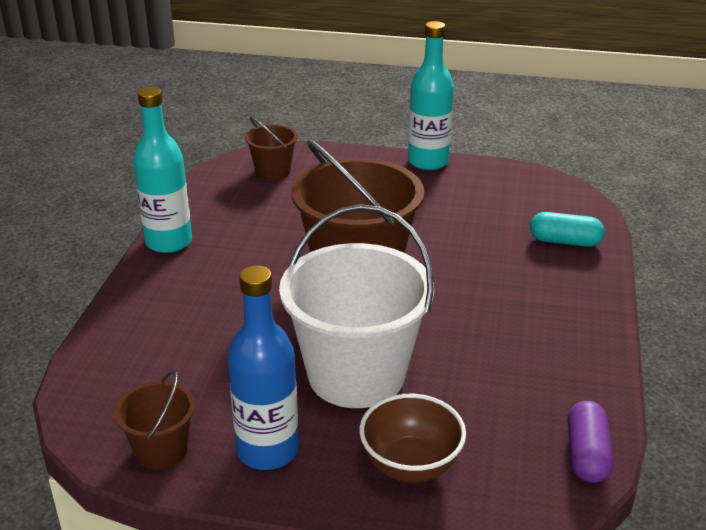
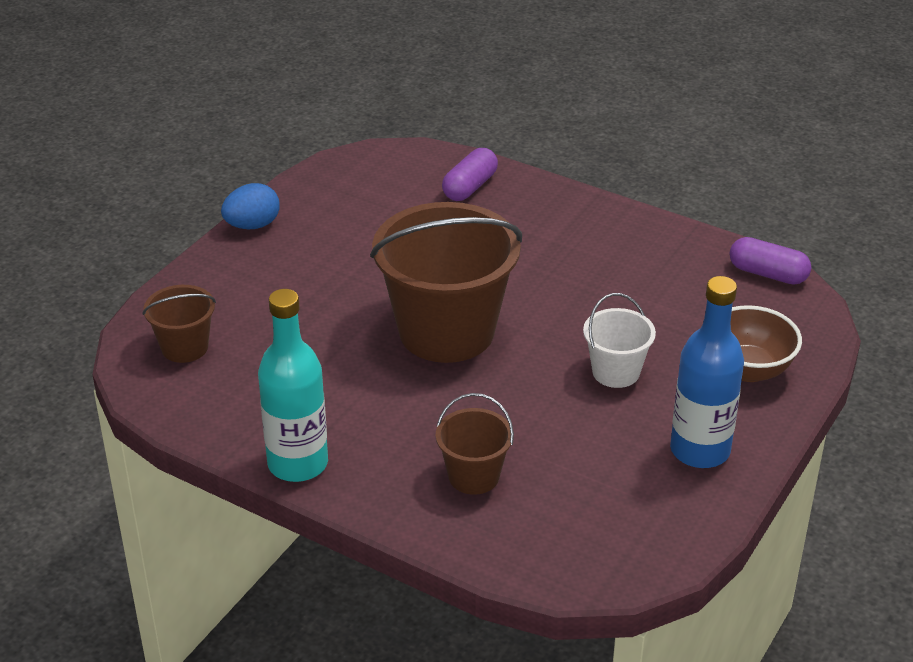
camera: 70 degrees left, 5 degrees up
(161, 450) = (674, 521): brown bucket -> brown bucket (473, 476)
(356, 375) = (616, 372): white bucket -> white bucket, size x0.48
(428, 162) = (252, 225): turquoise bottle -> blue egg
(565, 241) = (470, 187): turquoise capsule -> purple capsule

